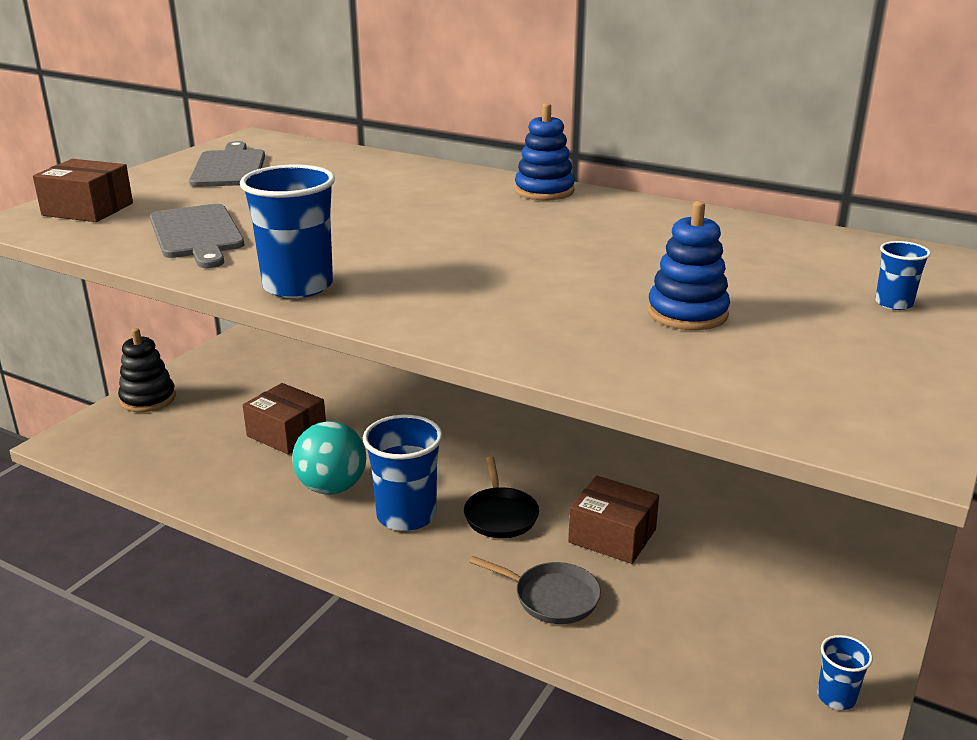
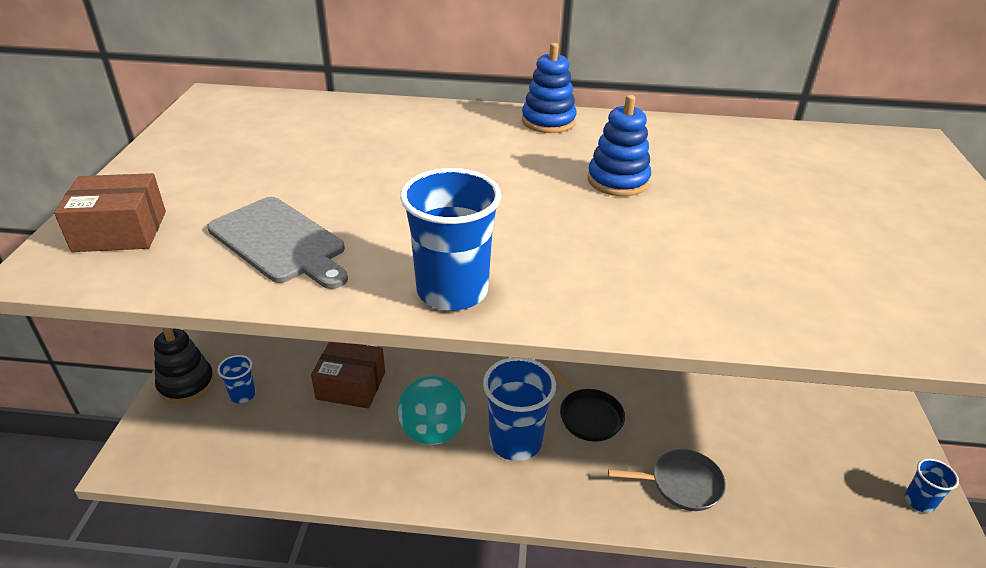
camera: 25 degrees left, 10 degrees up
(229, 167) = (226, 142): grey cutting board -> none
(612, 536) = (681, 408): brown box -> none
(687, 313) = (798, 241): blue stacking toy -> blue stacking toy (618, 181)
(893, 303) = (914, 195): blue cup -> blue cup (242, 395)

